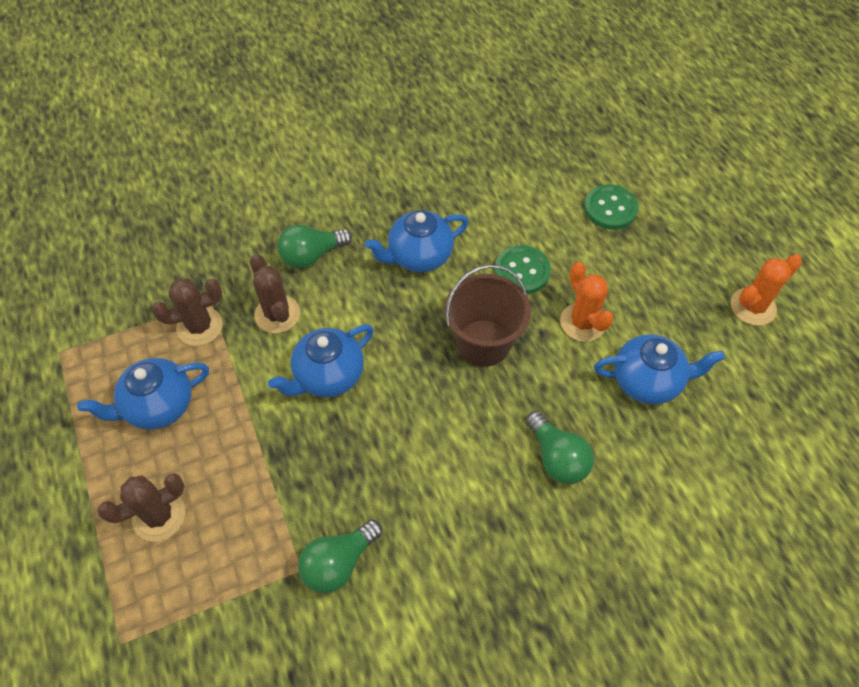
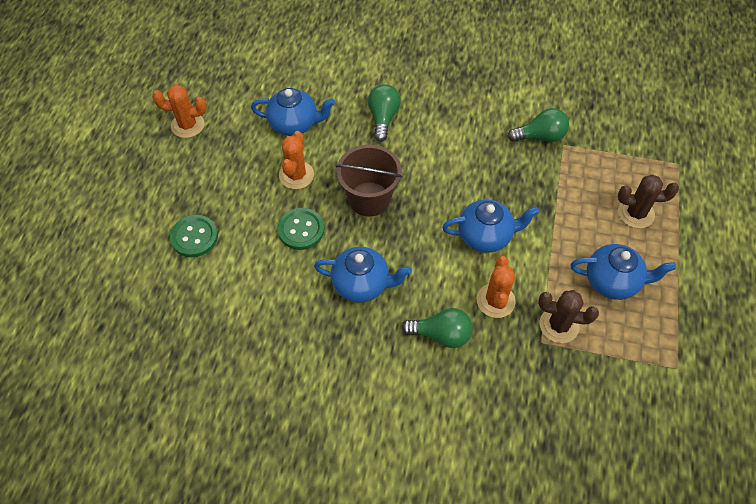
camera: 145 degrees left, 0 degrees up
(277, 314) = (495, 301): brown cactus -> orange cactus
(647, 381) = (294, 124): blue teapot -> blue teapot turned 150 degrees clockwise

